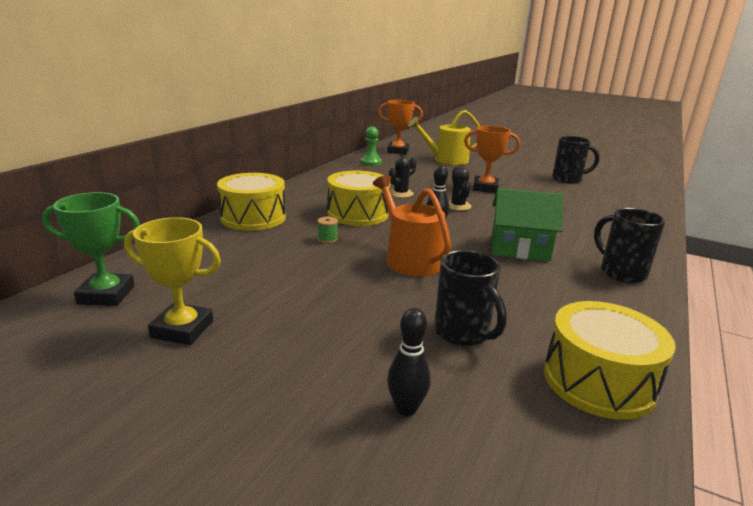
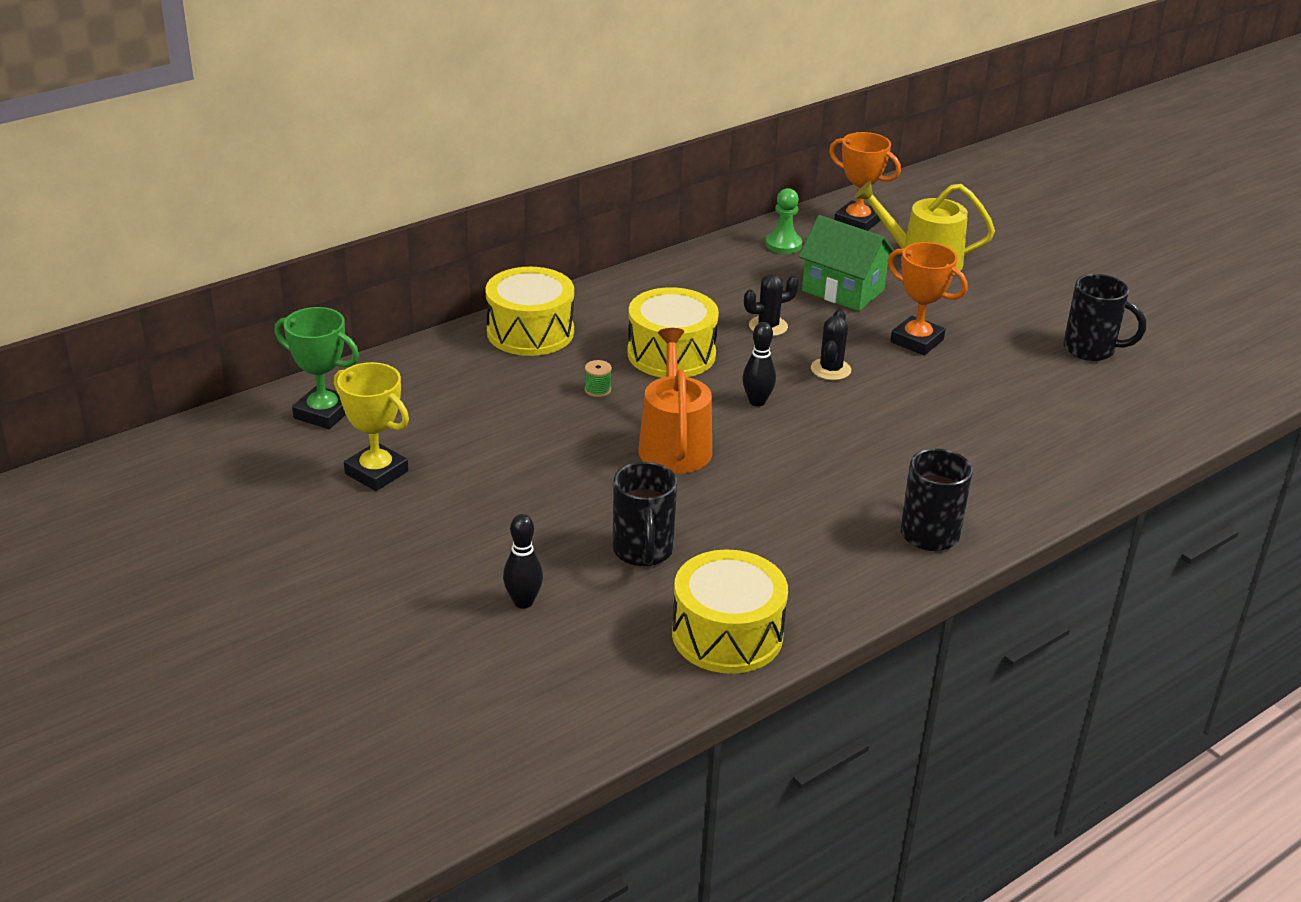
camera: 25 degrees right, 10 degrees up
(519, 249) = (835, 464): green house -> green house (843, 290)

